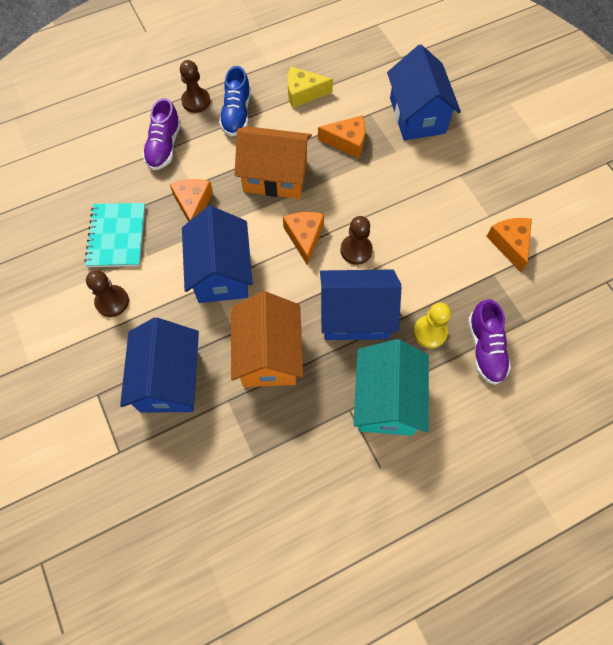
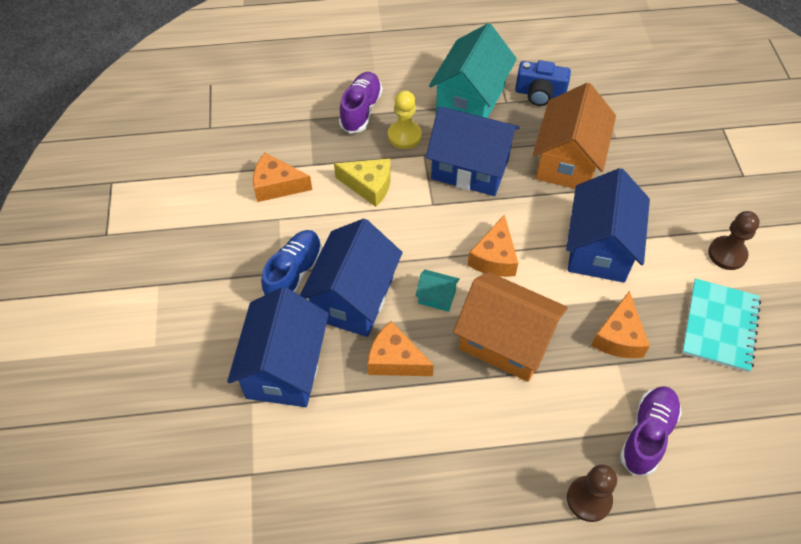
camera: 160 degrees left, 10 degrees down
(169, 380) = (670, 168): blue house -> blue house (353, 298)
(236, 114) = (532, 455): blue shoe -> blue shoe (294, 273)
(303, 93) = (424, 458): yellow cheese -> yellow cheese (369, 186)
(318, 434) = (540, 94): none -> blue camera
(337, 192) = (436, 297): none -> turquoise house
(356, 250) = (442, 227): brown pawn -> none
(510, 244) = (277, 185): orange cheese -> orange cheese turned 90 degrees clockwise

